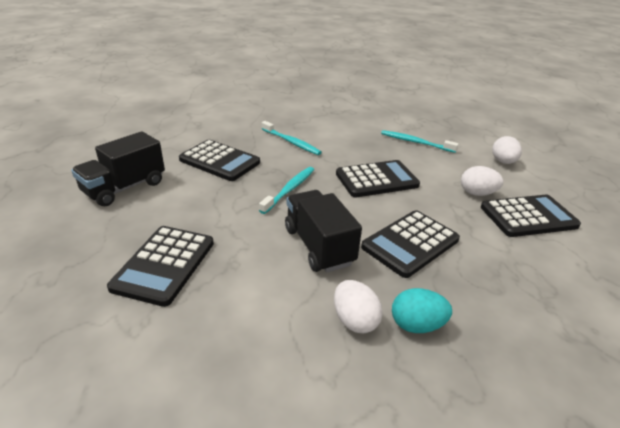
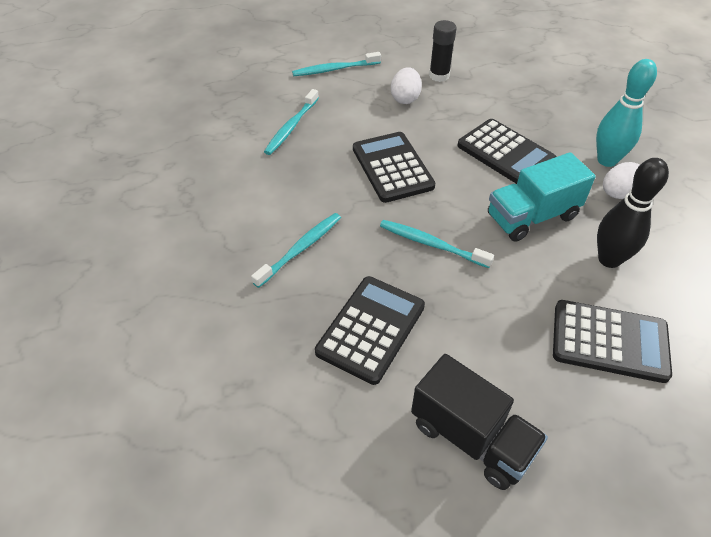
camera: 90 degrees left, 15 degrees up
(256, 287) = (609, 259): none -> black bowling pin
(318, 246) = (532, 216): black truck -> turquoise truck
(416, 325) = (607, 160): turquoise egg -> turquoise bowling pin
(503, 162) = (334, 69): white egg -> turquoise toothbrush
(528, 216) = (439, 76): black calculator -> black glue stick

